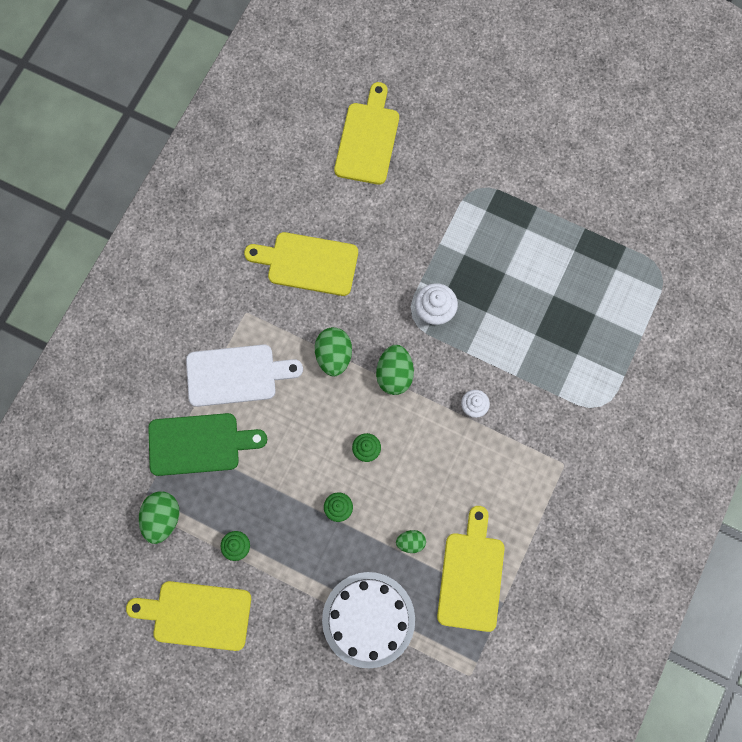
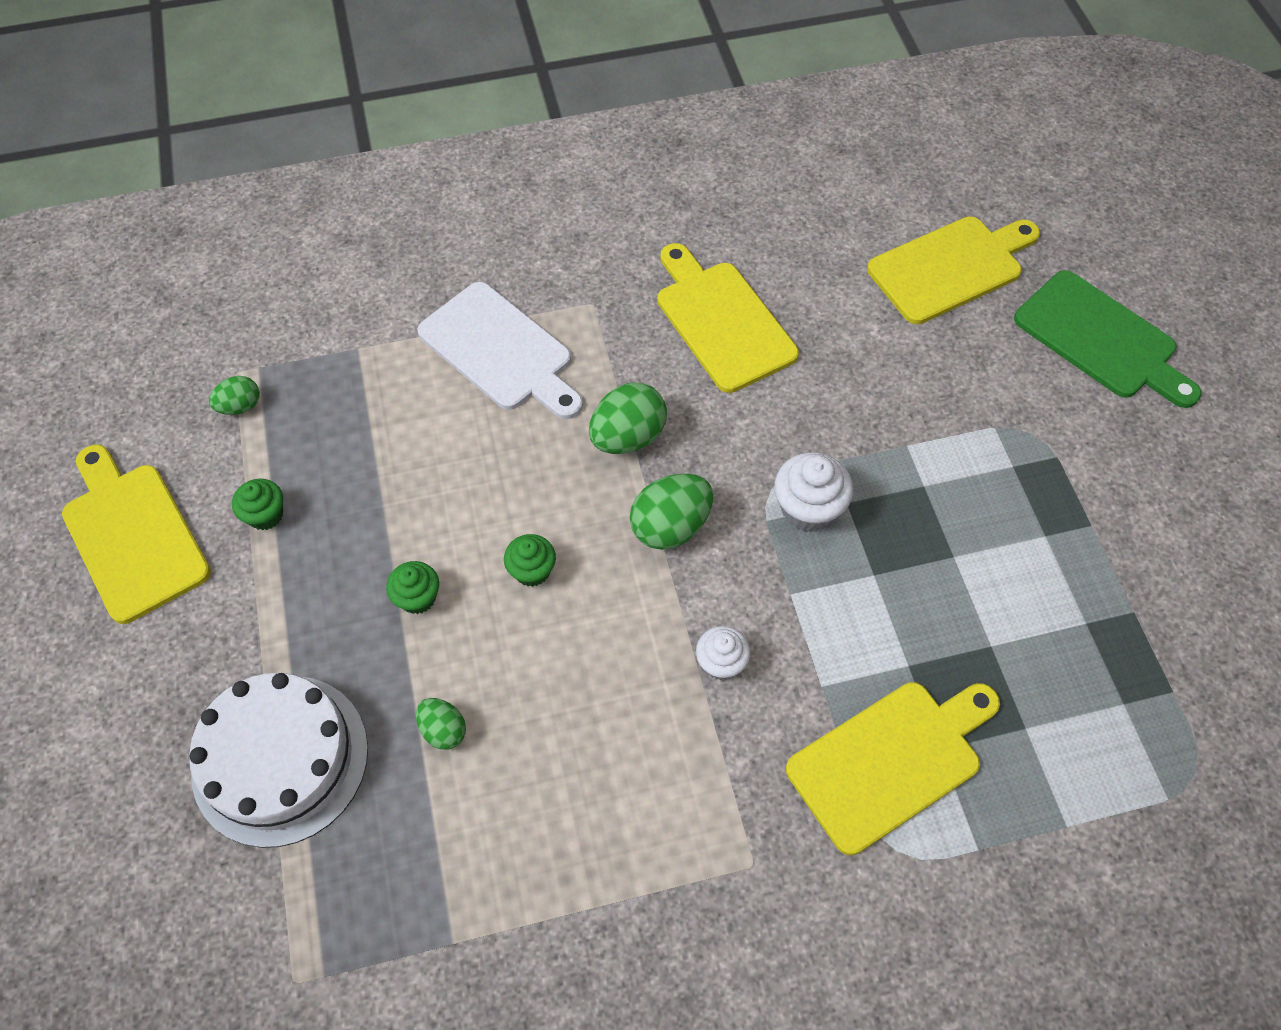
camera: 50 degrees right, 15 degrees down
(162, 518) = (240, 406): green egg -> green egg, size x0.58
(199, 444) = (373, 376): green cutting board -> green cutting board (1101, 339)
(471, 575) = (459, 858): yellow cutting board -> yellow cutting board (891, 760)

